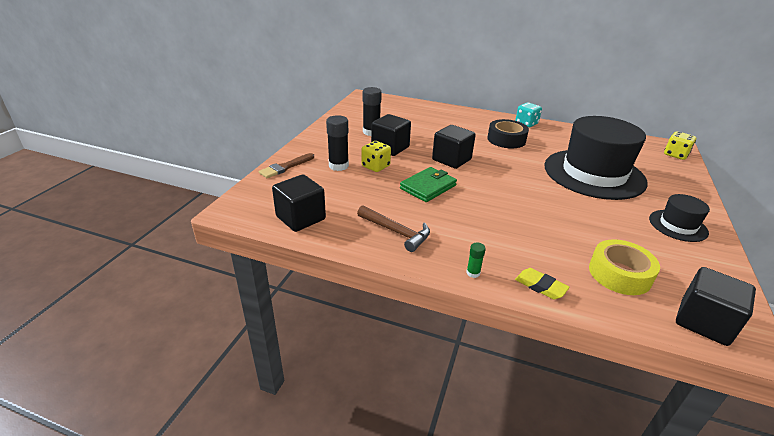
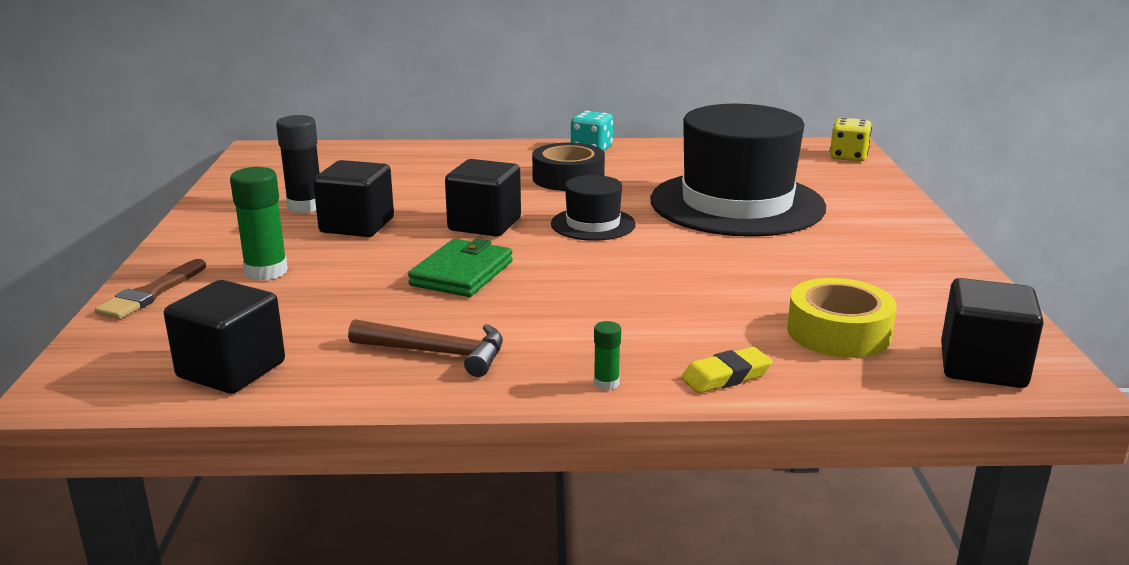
camera: 20 degrees left, 10 degrees down
(338, 166) = (266, 271): black glue stick -> green glue stick
(375, 166) = (343, 259): yellow dice -> none
(540, 286) = (726, 376): yellow eraser -> yellow eraser turned 45 degrees counterclockwise
(678, 225) = (893, 251): black hat -> black hat (593, 224)

